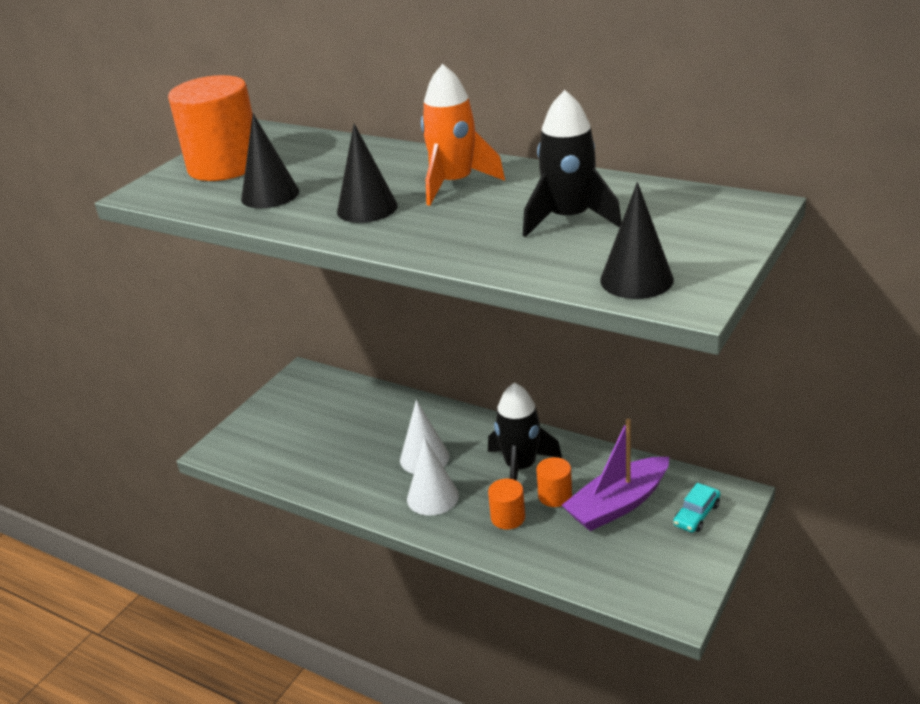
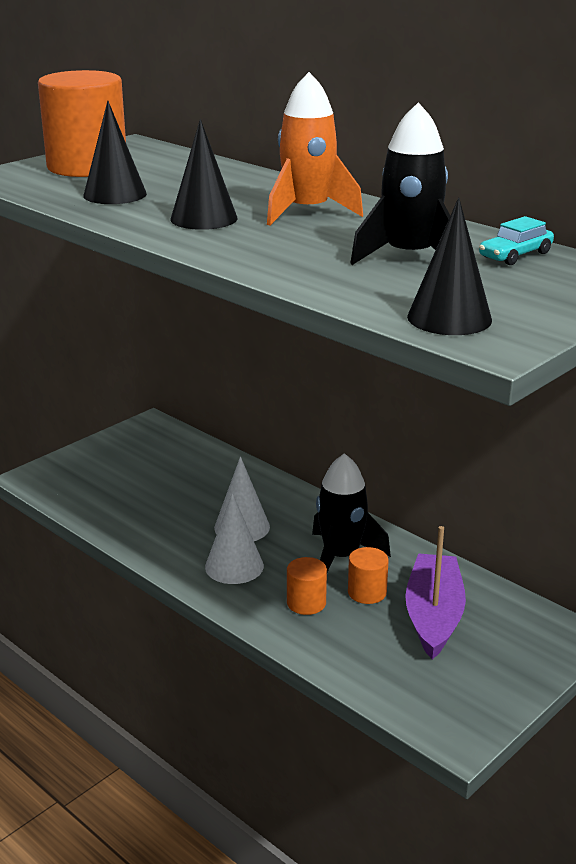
camera: 10 degrees right, 5 degrees down
(618, 504) = (433, 615): purple boat -> purple boat turned 120 degrees clockwise
(696, 515) = (519, 645): turquoise car -> turquoise car (515, 255)

